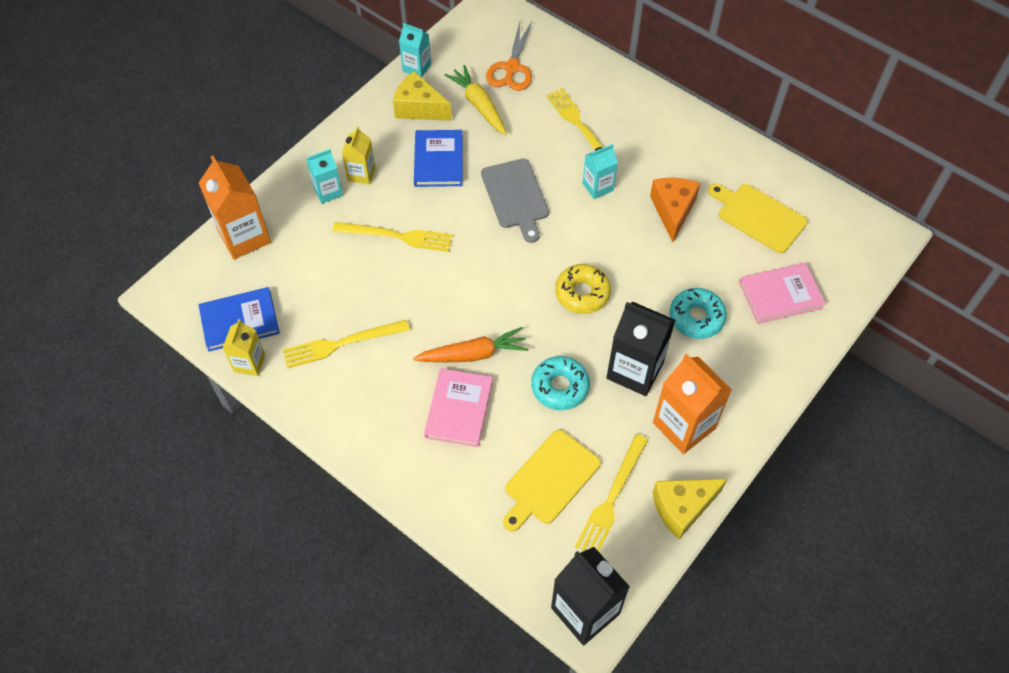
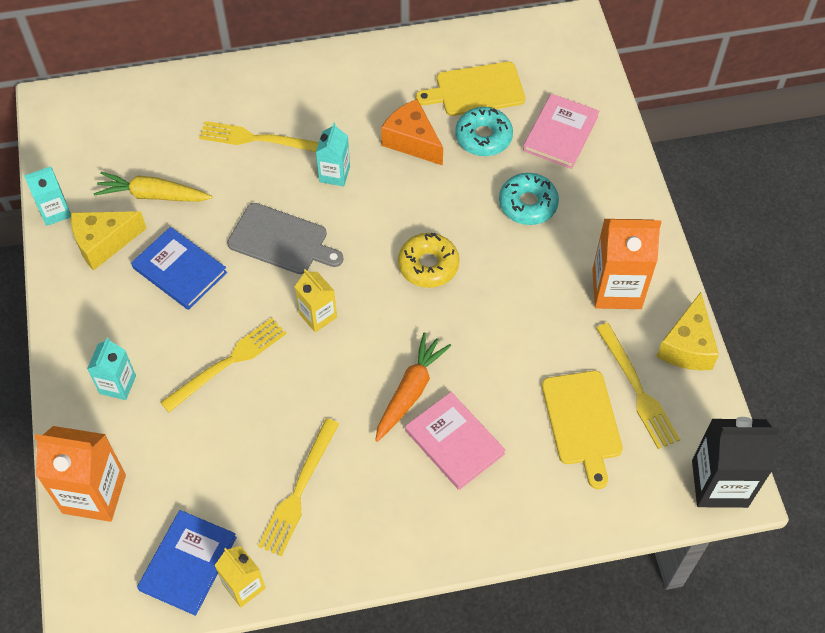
camera: 50 degrees left, 0 degrees up
(361, 174) = (127, 343): yellow carton -> yellow carton (318, 315)
(512, 68) = (140, 140): orange scissors -> none
(560, 387) = (503, 349): turquoise donut -> turquoise donut (483, 137)
(635, 370) = (536, 284): black carton -> none

